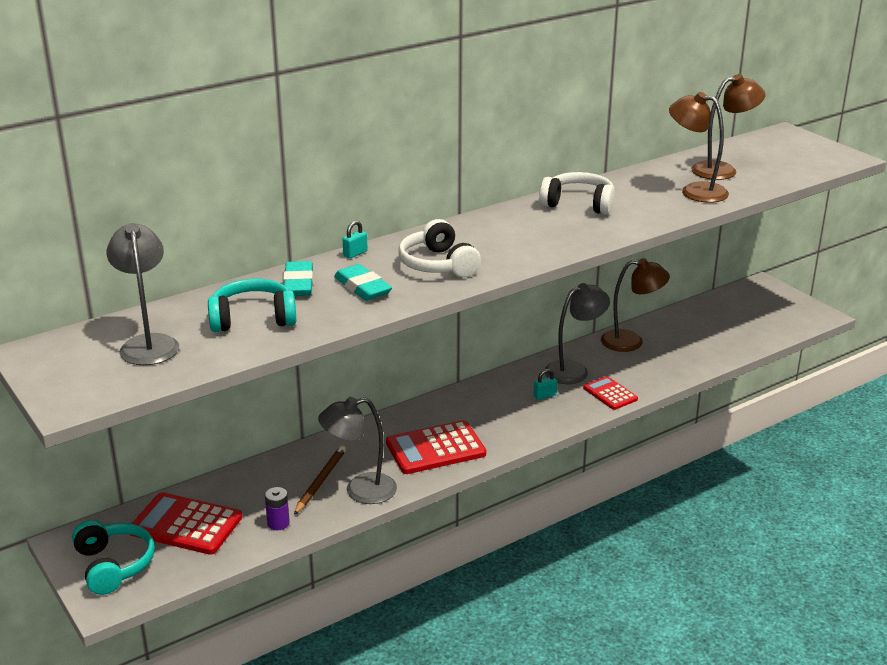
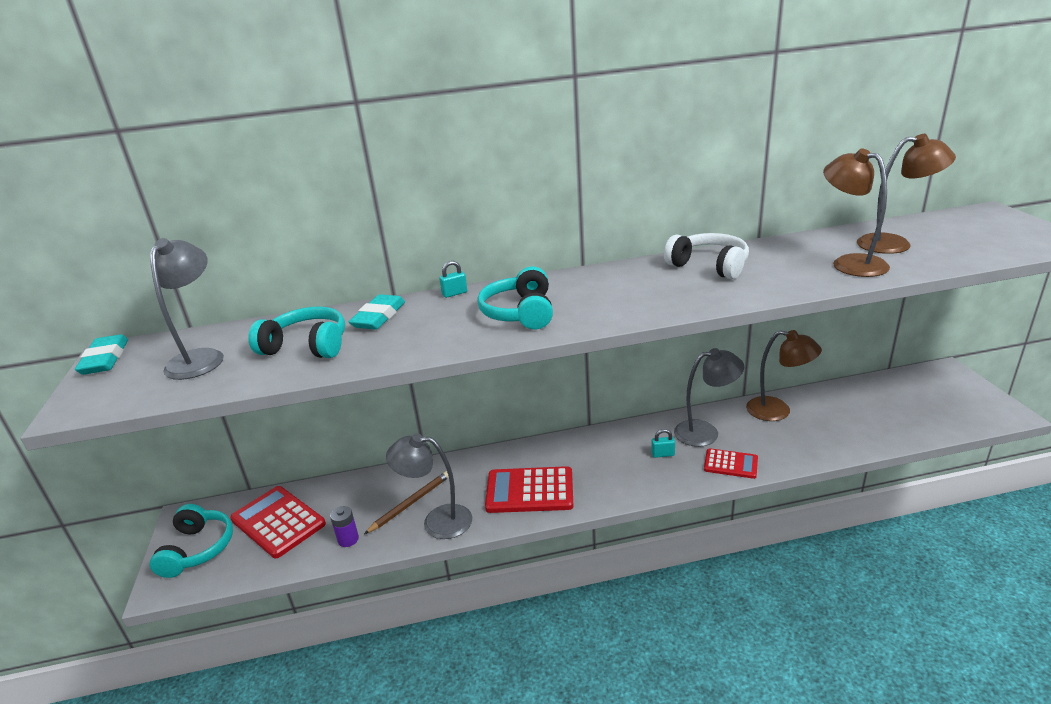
camera: 25 degrees right, 0 degrees up
(362, 287) = (430, 328): turquoise eraser -> turquoise eraser (105, 359)
(438, 264) = (520, 313): white headphones -> turquoise headphones
(610, 394) = (730, 464): red calculator -> red calculator turned 120 degrees clockwise

